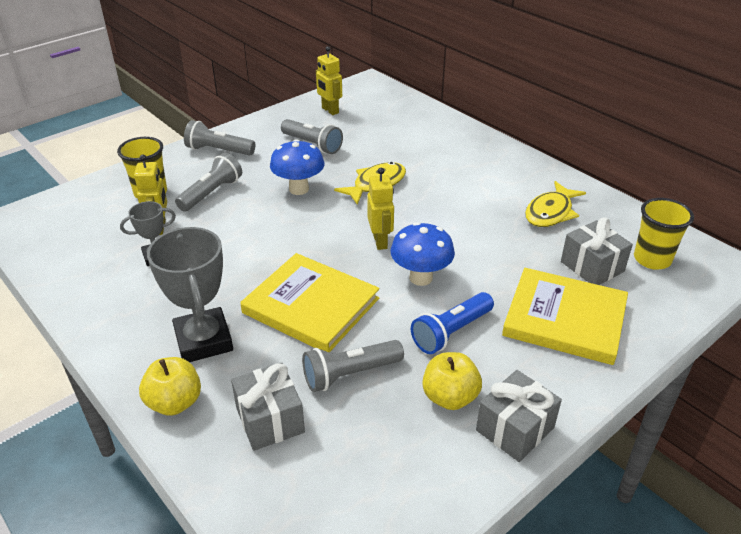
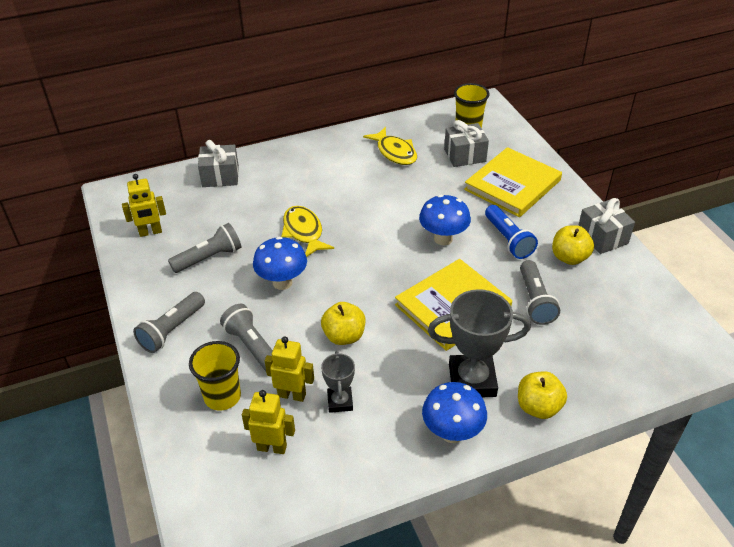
camera: 70 degrees left, 5 degrees up
(128, 338) = (452, 433): none -> blue mushroom
(241, 240) = (344, 336): none -> yellow apple
(270, 420) = (569, 353): grey gift -> grey gift (220, 176)
(380, 241) = (388, 249): yellow robot -> yellow robot (272, 447)

